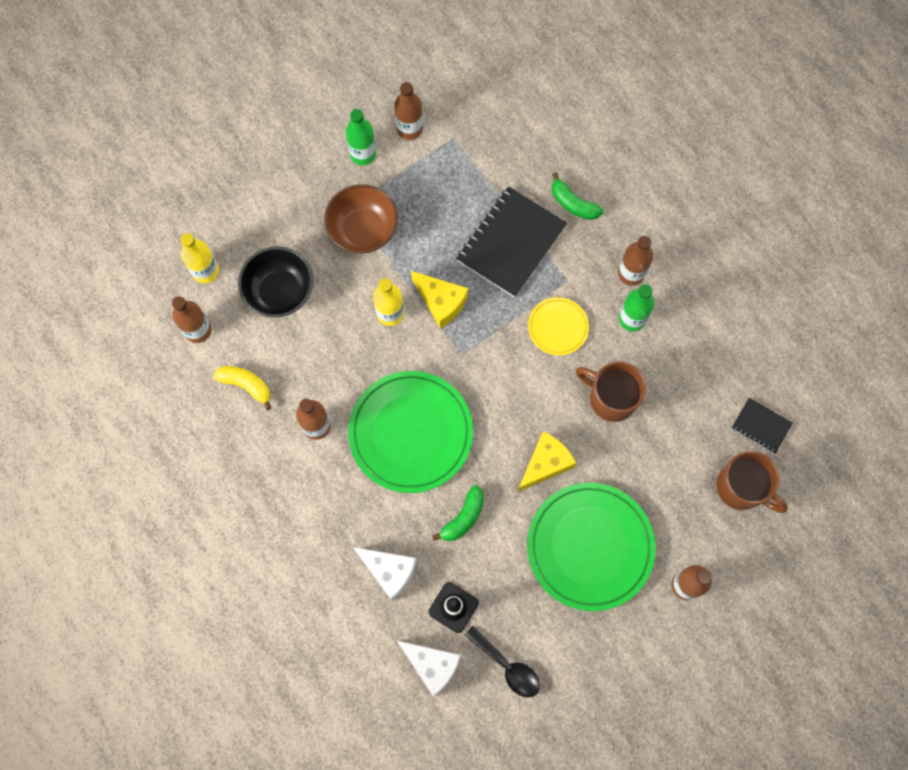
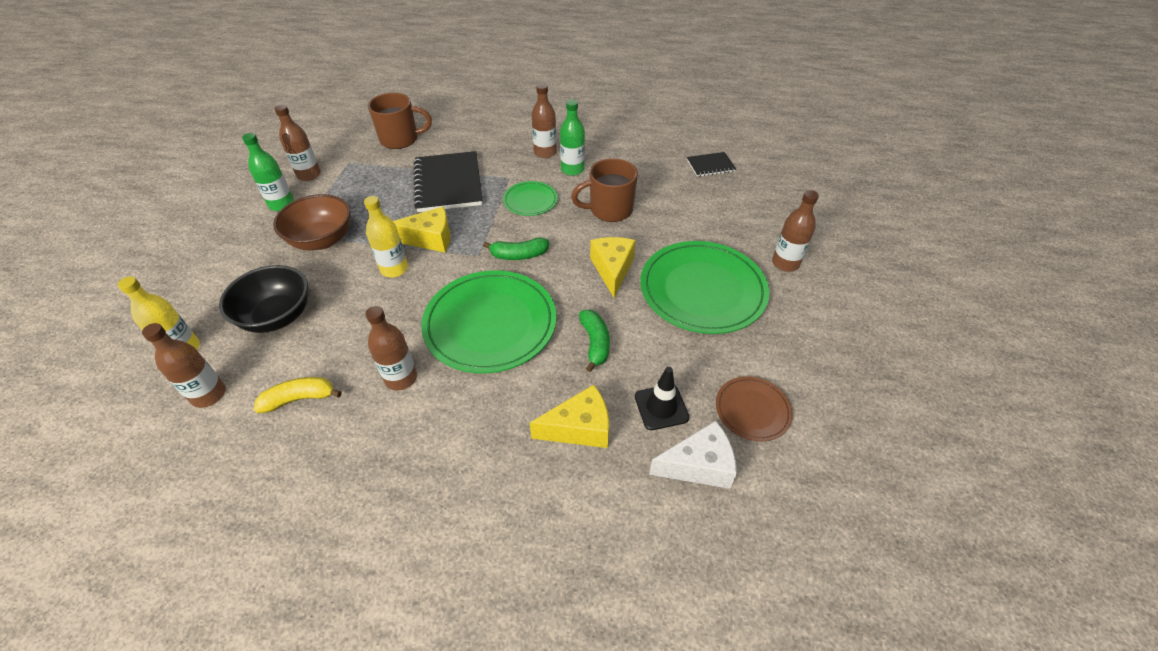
camera: 45 degrees left, 25 degrees down
(389, 571) = (579, 428): white cheese -> yellow cheese
(507, 666) = (752, 410): black spoon -> brown plate
(558, 327) = (530, 201): yellow plate -> green plate
(573, 203) = (469, 146): green banana -> green banana (519, 255)
(741, 488) = (742, 196): brown mug -> brown mug (400, 139)

